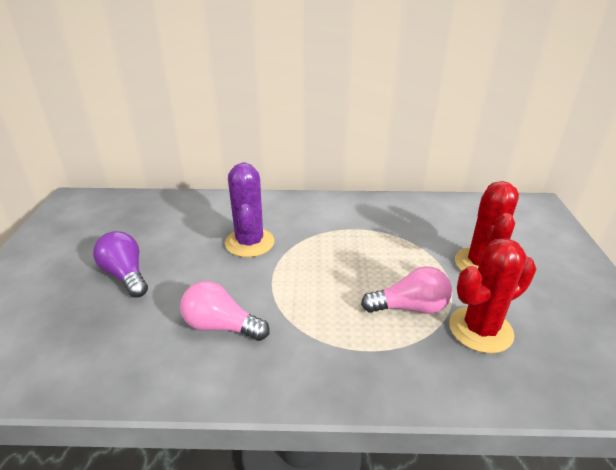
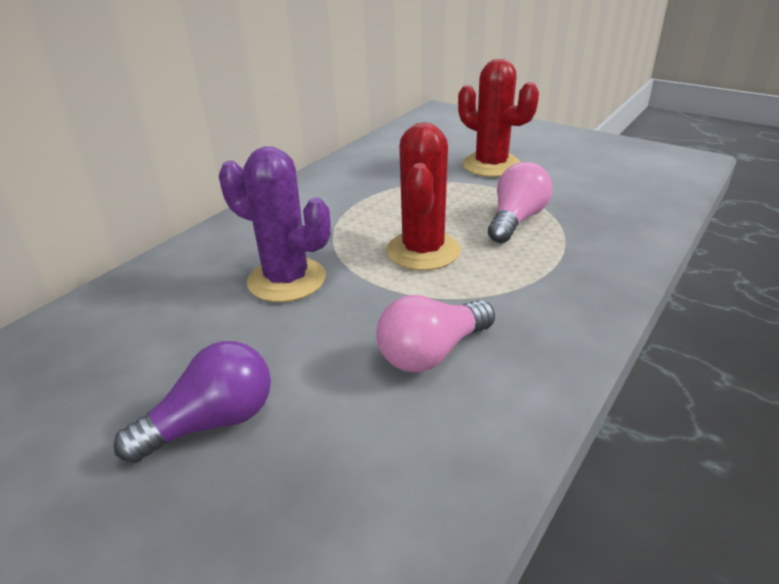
camera: 55 degrees left, 0 degrees up
(126, 275) = (212, 422): purple light bulb -> purple light bulb turned 150 degrees clockwise
(480, 329) = (575, 199): red cactus -> red cactus (423, 251)

